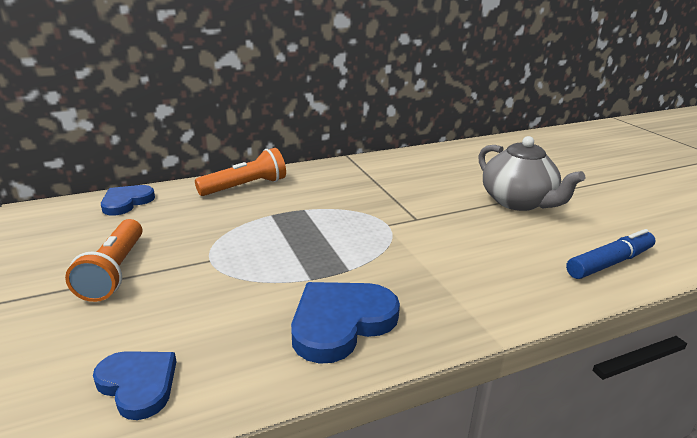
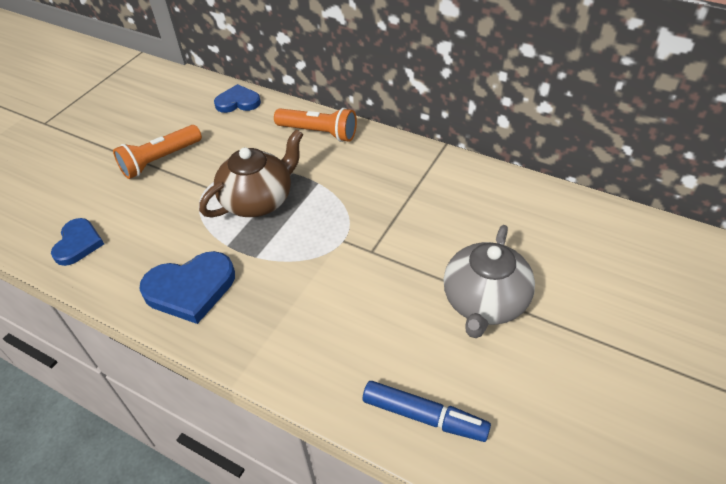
camera: 55 degrees right, 20 degrees up
(278, 241) = (258, 200): none -> brown teapot
(341, 322) = (190, 289): blue heart -> blue heart turned 150 degrees clockwise

